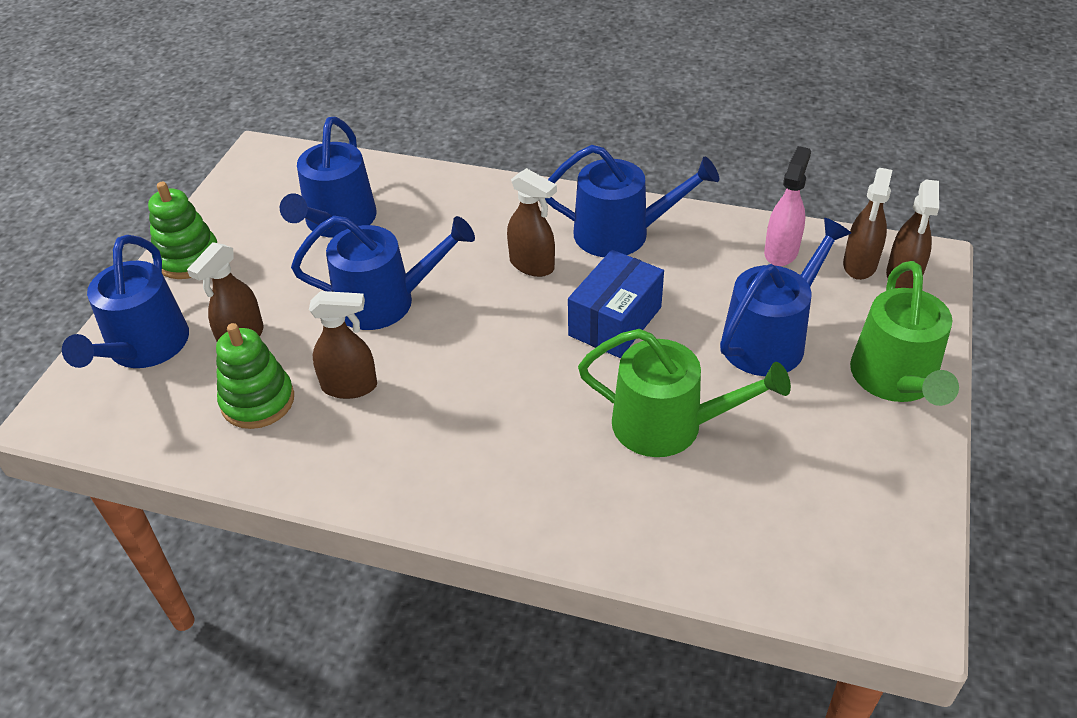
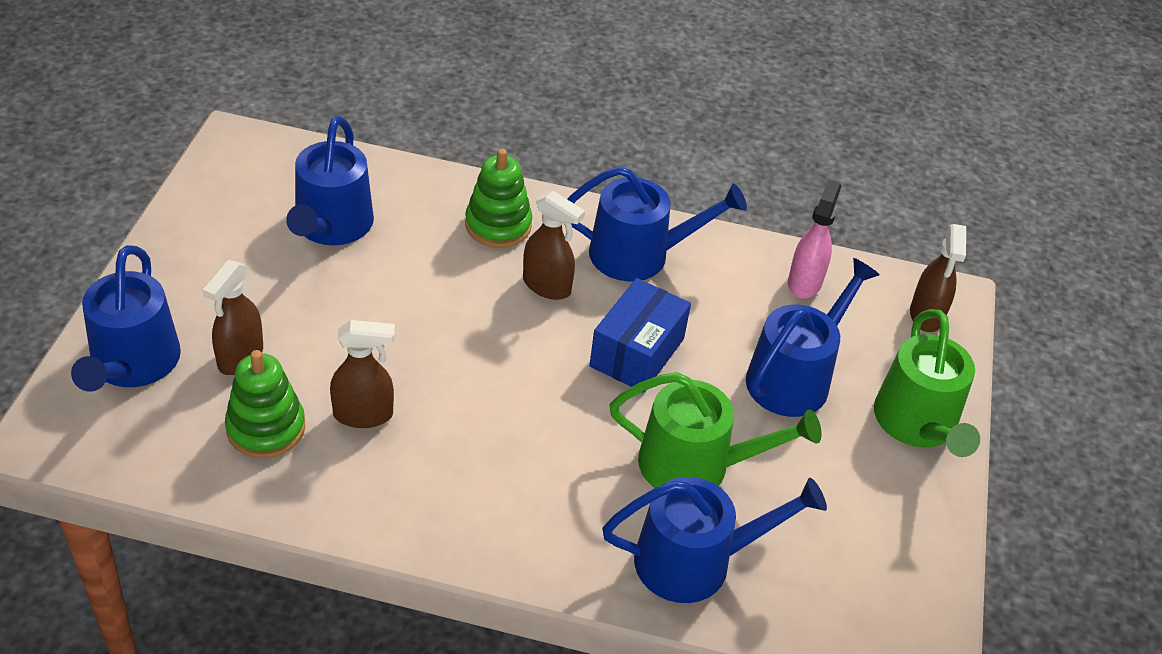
camera: 10 degrees left, 0 degrees up
(188, 258) = (168, 262): green stacking toy -> green stacking toy (498, 225)
(385, 301) = (392, 321): blue watering can -> blue watering can (695, 561)
(859, 265) = (883, 300): brown spray bottle -> none

